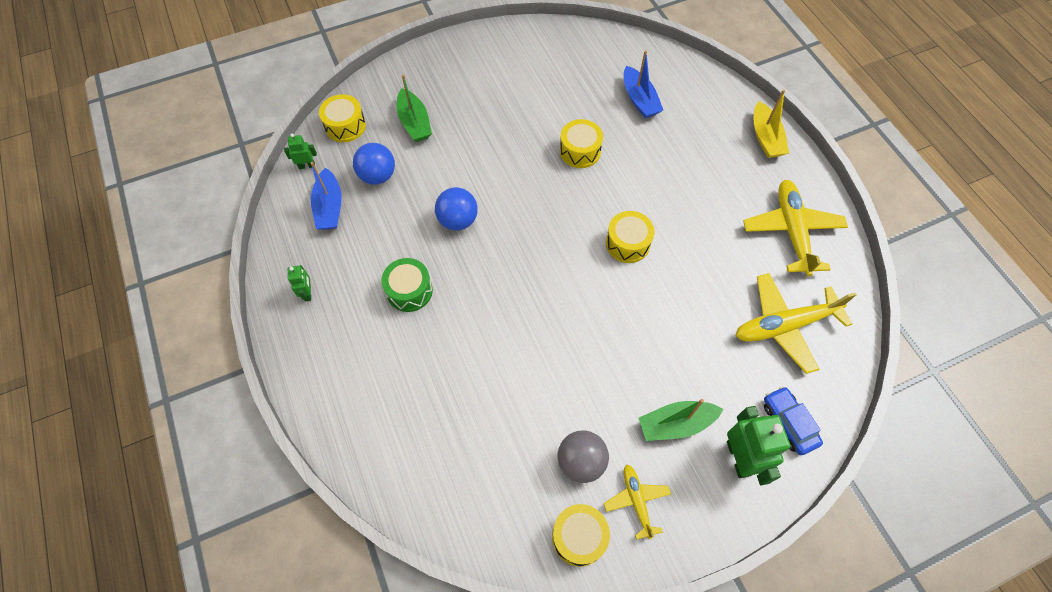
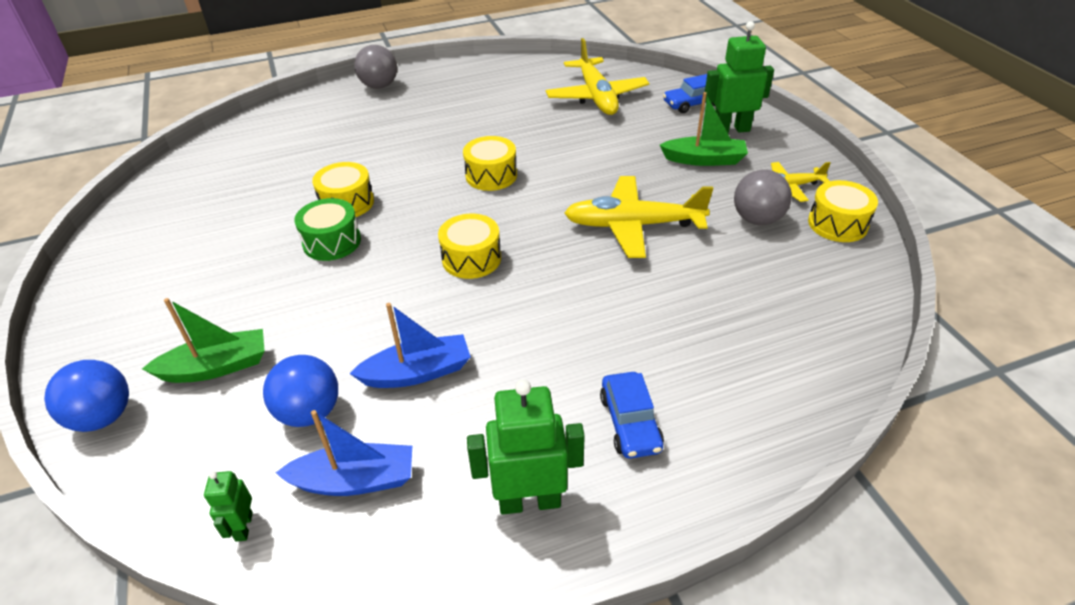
camera: 85 degrees left, 20 degrees down
(308, 293) = (529, 501): green robot -> green robot, size x1.95
(345, 126) = (174, 467): yellow drum -> yellow drum (471, 259)
(358, 347) = (630, 423): none -> blue car
(409, 291) = (536, 365): green drum -> green drum (332, 242)
(458, 220) = (425, 314): blue ball -> blue ball (103, 417)
(639, 99) = (287, 156): blue boat -> blue boat (417, 372)
(676, 424) = (704, 159): green boat -> green boat turned 75 degrees counterclockwise
(765, 138) = (379, 86): yellow boat -> grey ball
(791, 231) = (495, 83): yellow plane -> yellow plane (633, 225)

